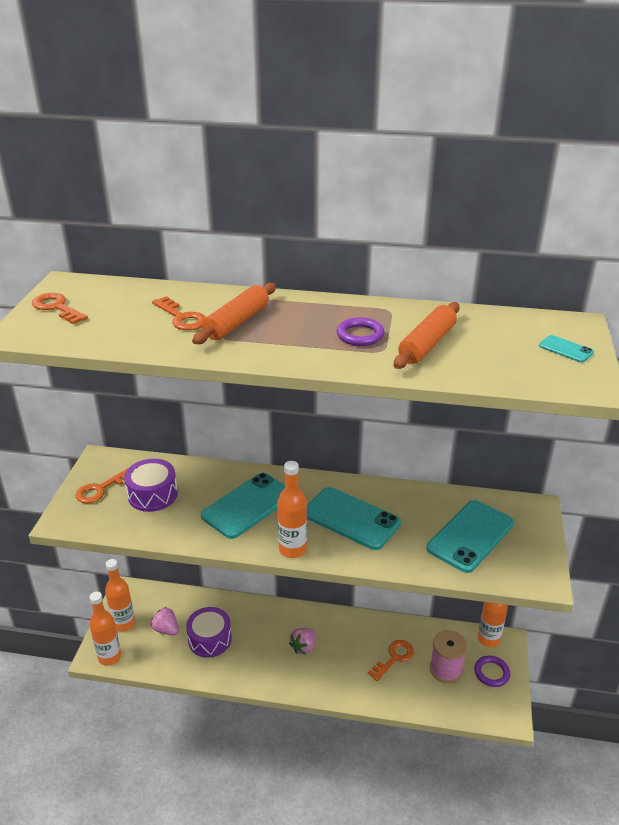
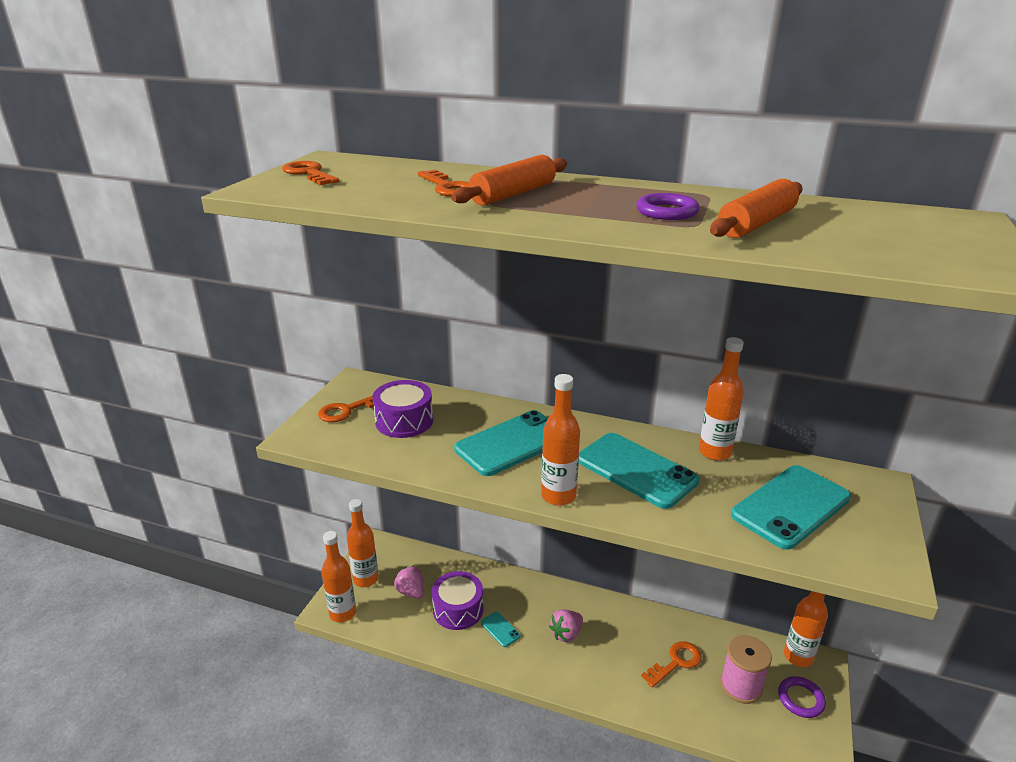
camera: 10 degrees right, 5 degrees down
(411, 494) = (714, 452): none -> orange bottle
(565, 349) = (955, 238): turquoise phone -> turquoise phone (500, 629)

